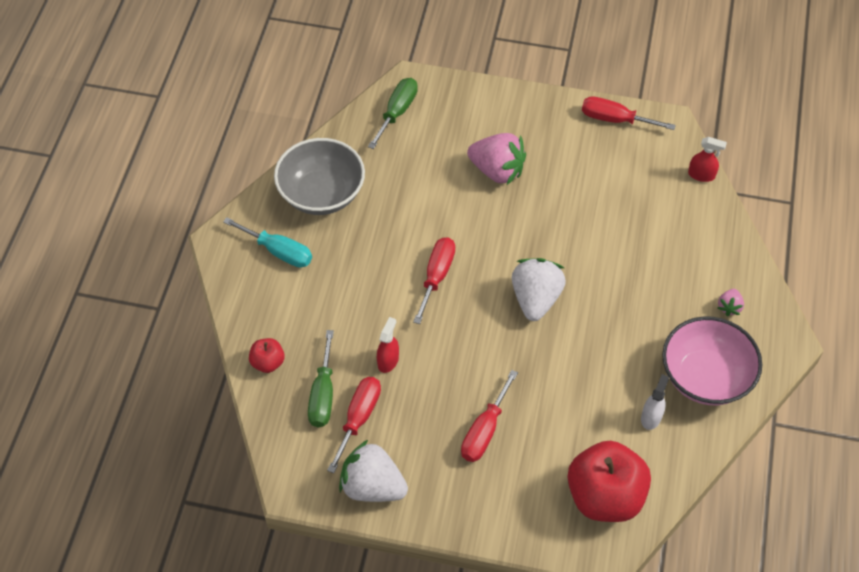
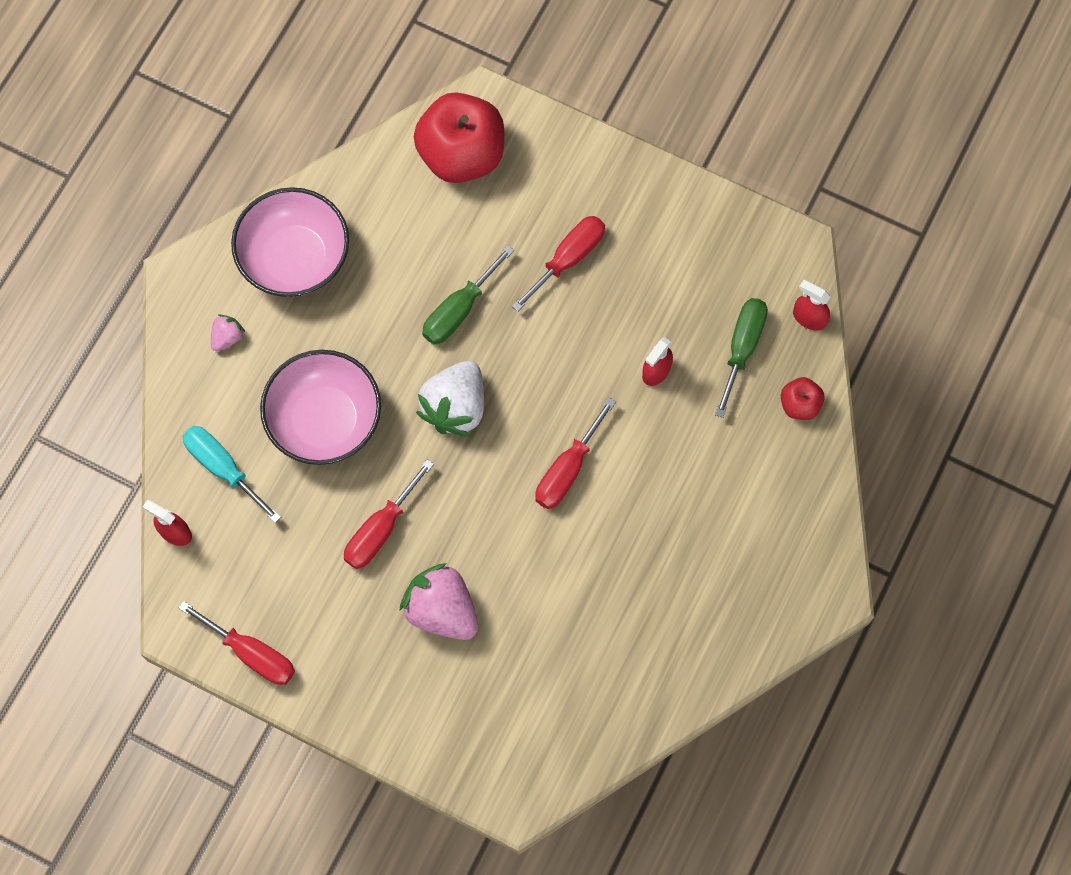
camera: 165 degrees left, 15 degrees up
(272, 431) = (809, 318): none -> red spray bottle
(279, 251) = (759, 557): turquoise screwdriver -> turquoise screwdriver (223, 468)
(321, 194) = (686, 633): grey bowl -> none
(359, 418) = (707, 309): red screwdriver -> red screwdriver (380, 529)
(372, 486) = (709, 227): white strawberry -> none
(397, 112) = (550, 747): green screwdriver -> green screwdriver (459, 310)
(629, 268) = (325, 420): none -> pink bowl
(651, 417) = (376, 228): white spray bottle -> none

